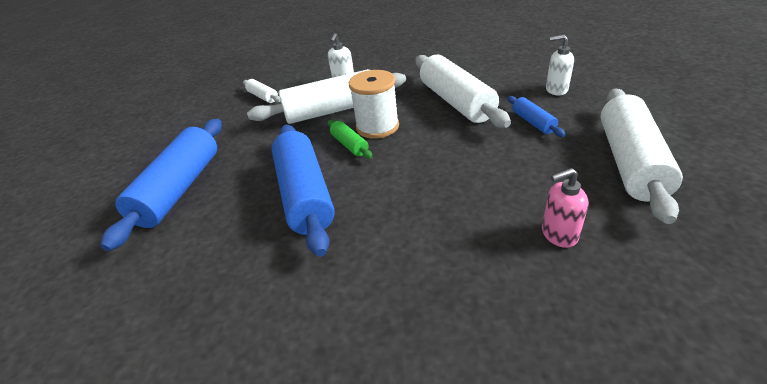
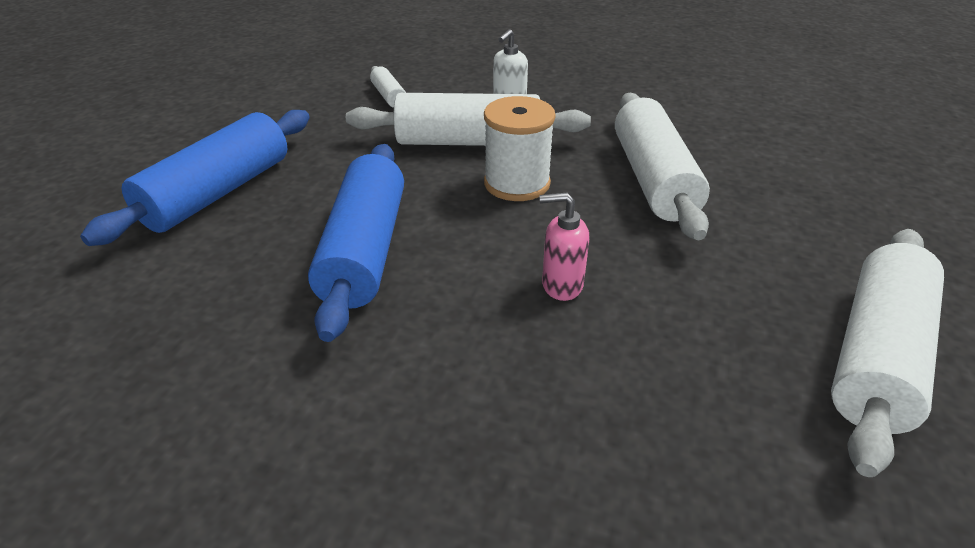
camera: 15 degrees right, 0 degrees up
(350, 145) = (463, 198): green rolling pin -> none
(533, 122) = (753, 245): blue rolling pin -> none
(556, 90) = (823, 204): white soap dispenser -> none
(558, 234) = (686, 430): pink soap dispenser -> pink soap dispenser (561, 285)

